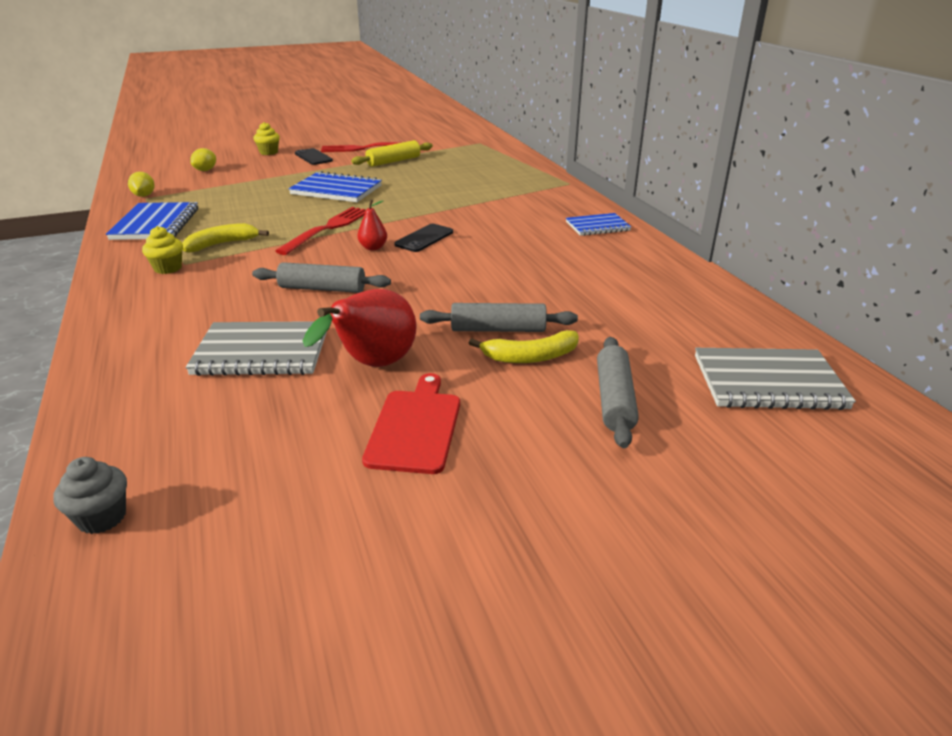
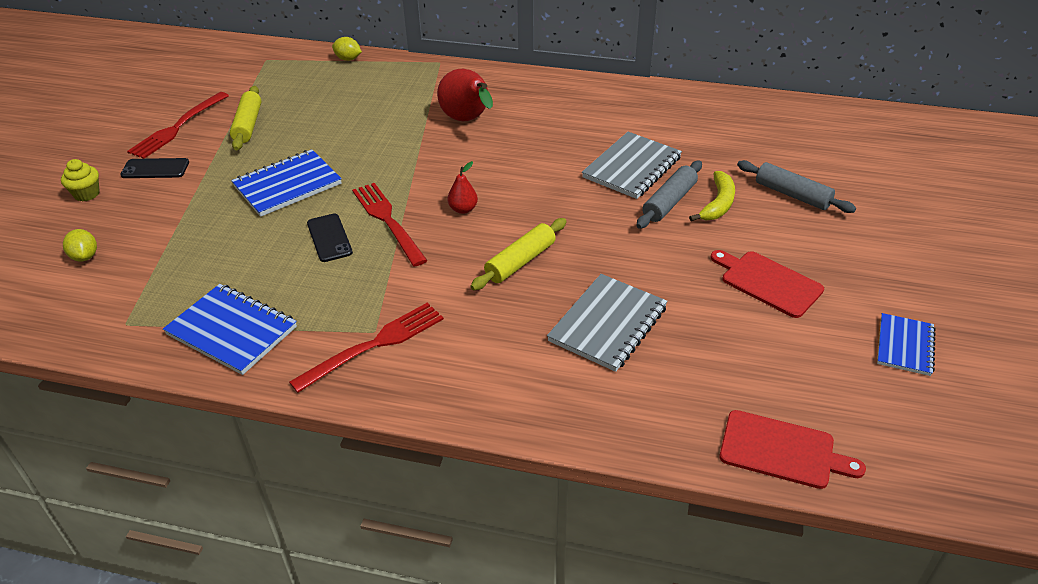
camera: 55 degrees left, 10 degrees up
(102, 517) = (782, 450): grey cupcake -> red cutting board
(144, 196) = (116, 323): yellow lemon -> yellow lemon (348, 59)
(168, 268) = (374, 345): yellow cupcake -> red fork
(222, 244) = (350, 296): yellow banana -> none
(322, 288) = (520, 262): grey rolling pin -> yellow rolling pin
(372, 365) = (674, 275): red pear -> red pear (468, 120)
(424, 238) = (473, 176): black phone -> black phone (329, 238)
(597, 226) = (543, 90): blue notebook -> blue notebook (904, 346)
(768, 382) = (813, 135): grey notebook -> grey notebook (632, 167)

